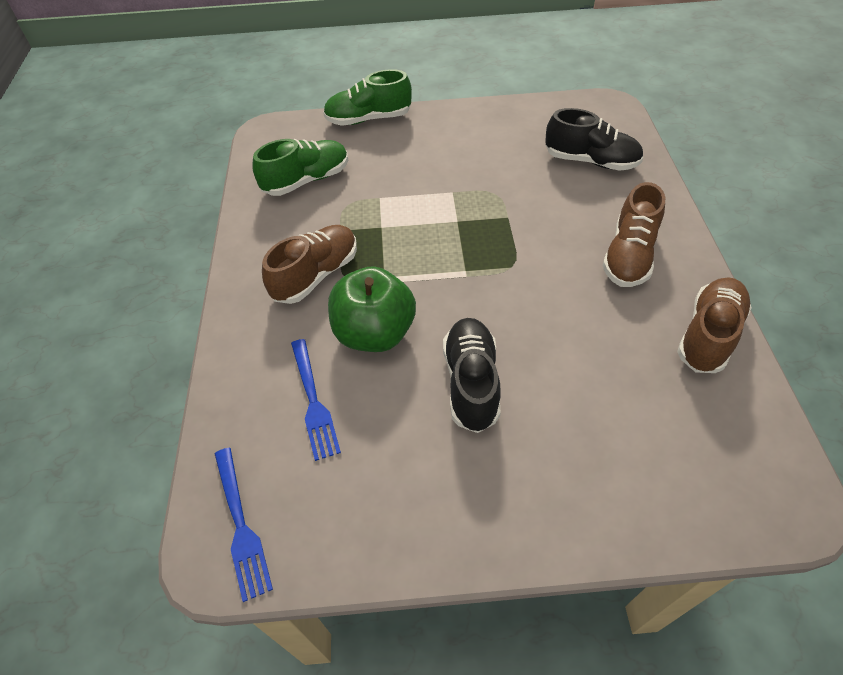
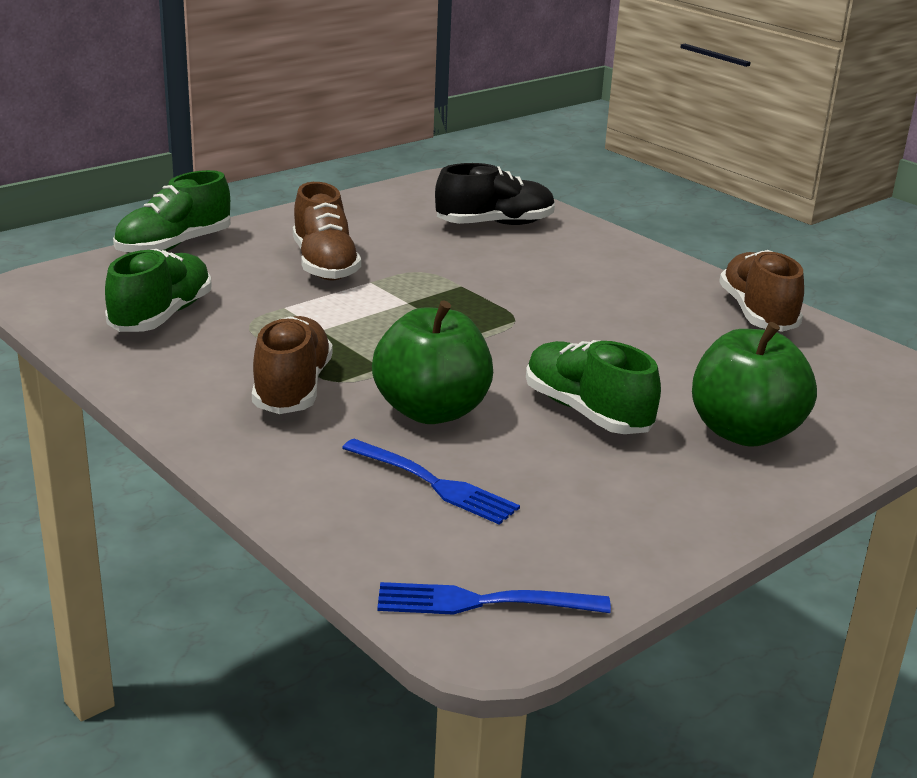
camera: 40 degrees left, 25 degrees down
(241, 525) = (483, 602): blue fork -> blue fork turned 150 degrees clockwise
(471, 382) = (587, 412): black shoe -> green shoe
(565, 461) = (744, 432): none -> green apple
(628, 256) = (621, 282): brown shoe -> brown shoe (324, 265)

